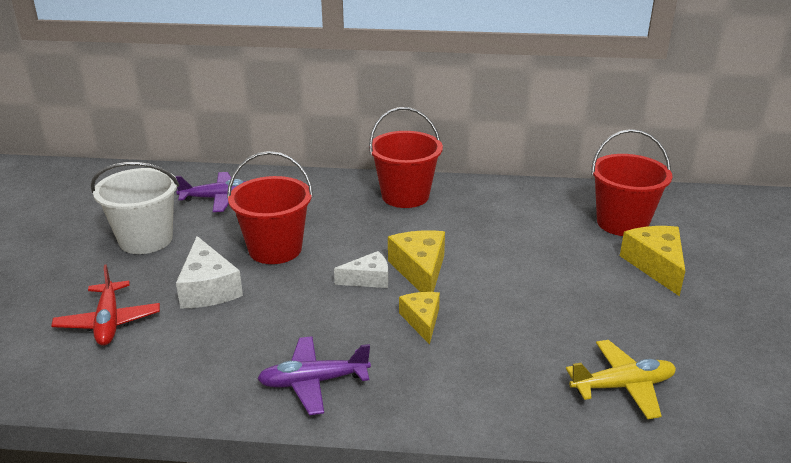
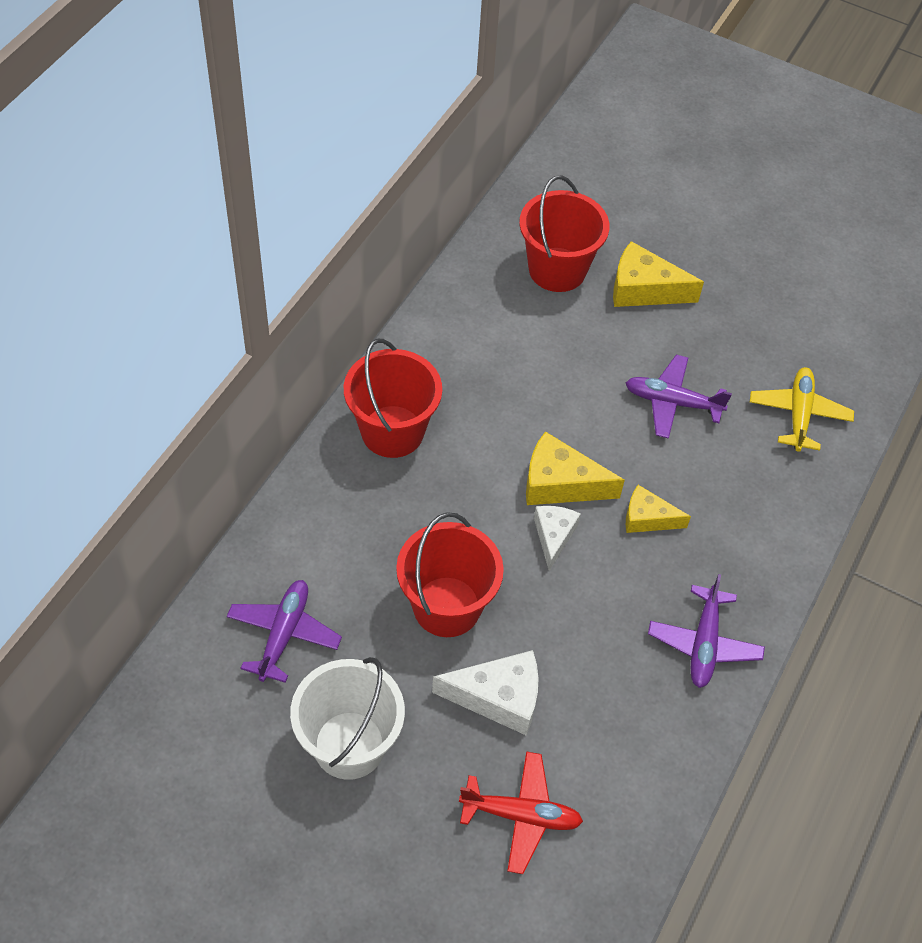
camera: 70 degrees left, 25 degrees up
(554, 307) = (672, 402): none -> purple plane

